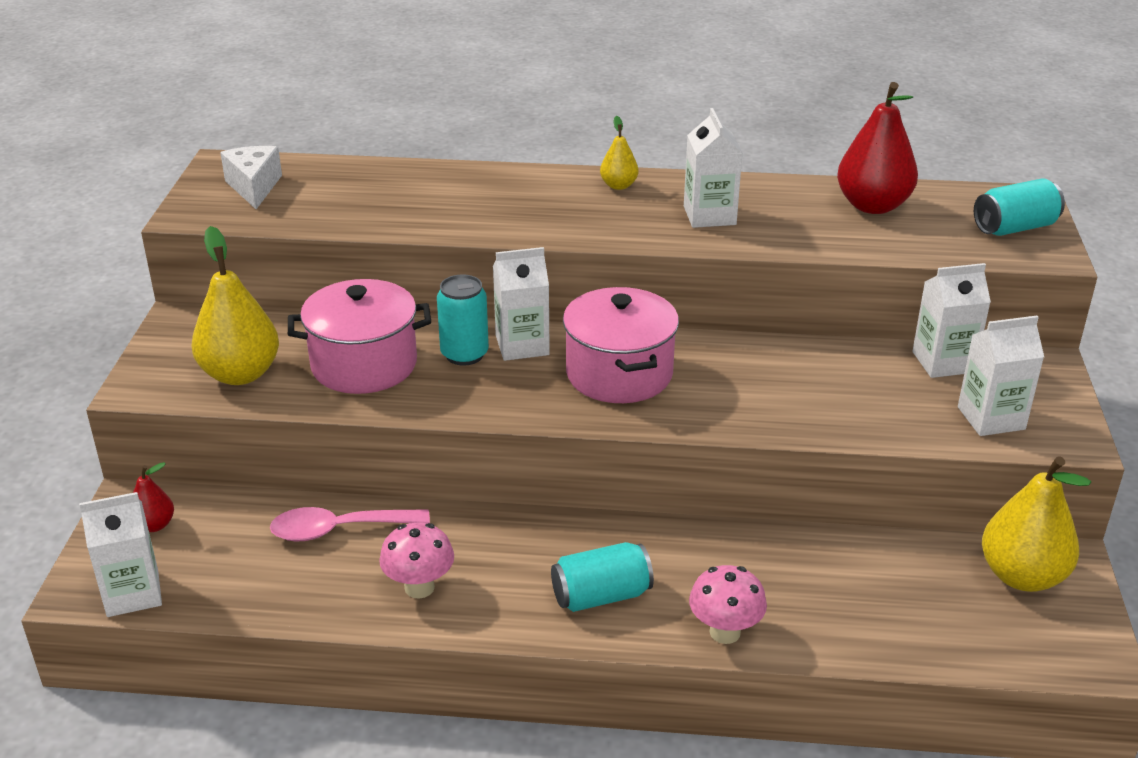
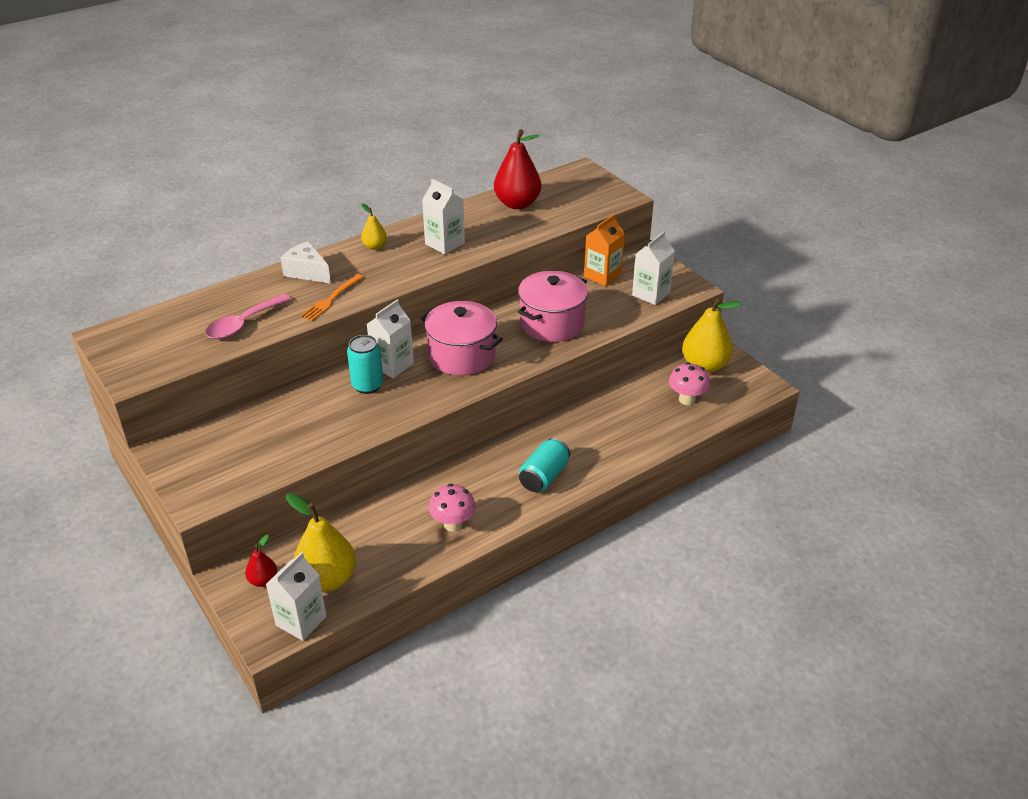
camera: 40 degrees left, 5 degrees up
(240, 374) = (250, 462): yellow pear -> yellow pear (327, 579)
(254, 187) = (151, 341): white cheese -> white cheese (307, 272)
(339, 530) = (374, 521): pink spoon -> pink spoon (243, 324)
(364, 365) = (318, 419): pink pot -> pink pot (552, 323)
(490, 222) = (331, 299): none -> orange fork
(725, 632) = (615, 460): pink mushroom -> pink mushroom (687, 399)
(943, 362) = (602, 275): white carton -> orange carton
(1014, 228) = (593, 189): turquoise can -> none

